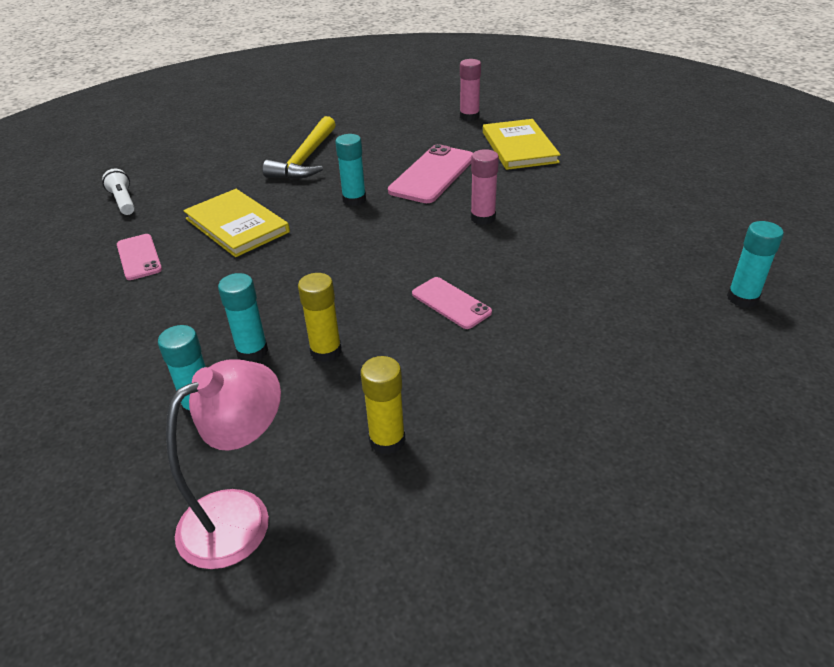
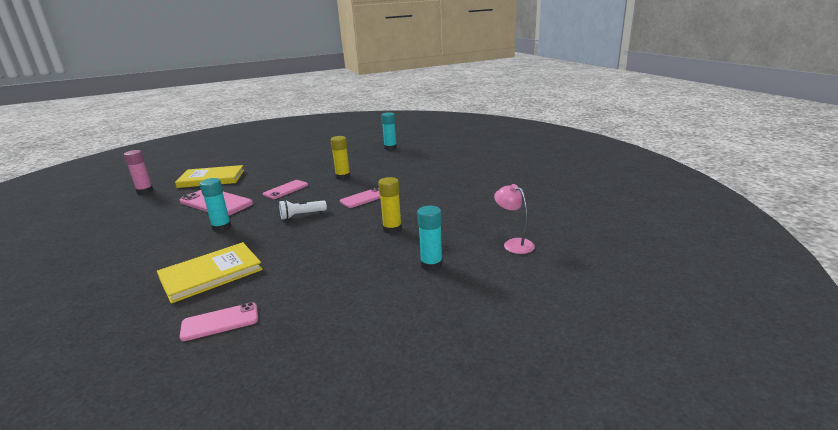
camera: 85 degrees left, 15 degrees down
(123, 201) = (80, 355): white flashlight -> white flashlight (301, 215)
(241, 515) = (513, 244): pink lamp -> pink lamp, size x0.63
(252, 351) = (383, 252): turquoise glue stick -> none
(305, 159) = (126, 250): yellow hammer -> none
(387, 440) = (464, 212): yellow glue stick -> yellow glue stick (343, 177)
(483, 218) = (286, 190): pink glue stick -> pink phone

